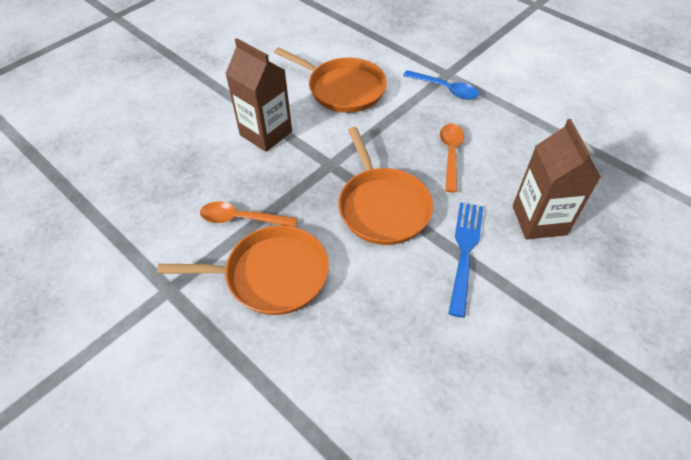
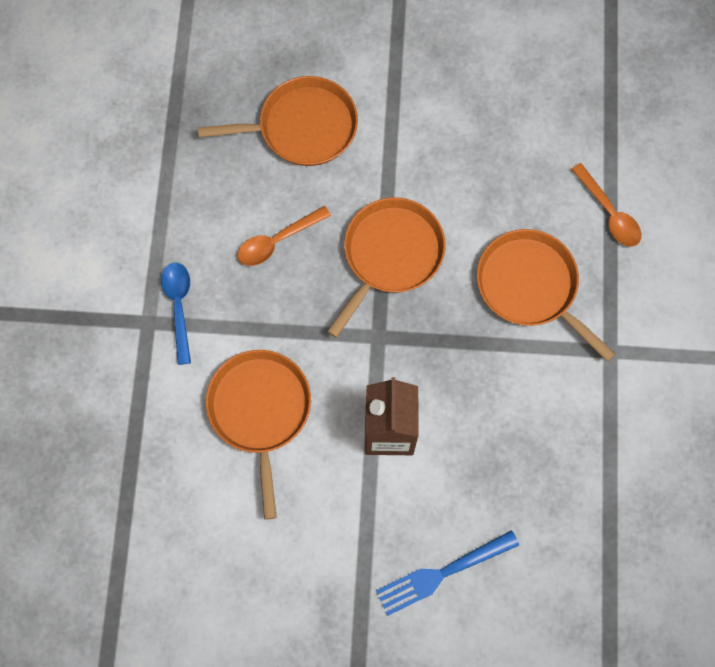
camera: 130 degrees left, 20 degrees up
(242, 219) = (502, 358): orange spoon -> orange spoon (609, 212)
(465, 252) = (385, 162): blue fork -> blue fork (443, 572)
(539, 220) = (302, 127): brown carton -> orange pan

